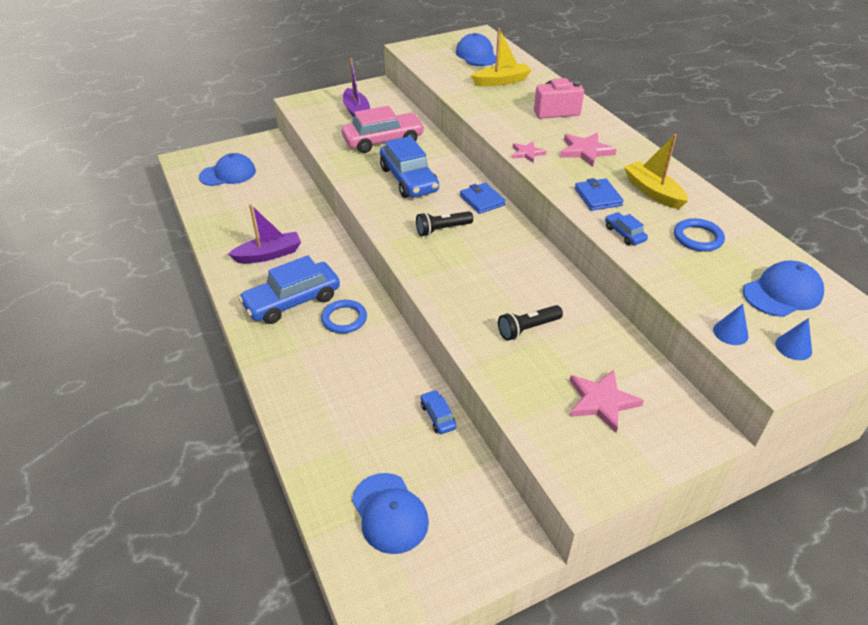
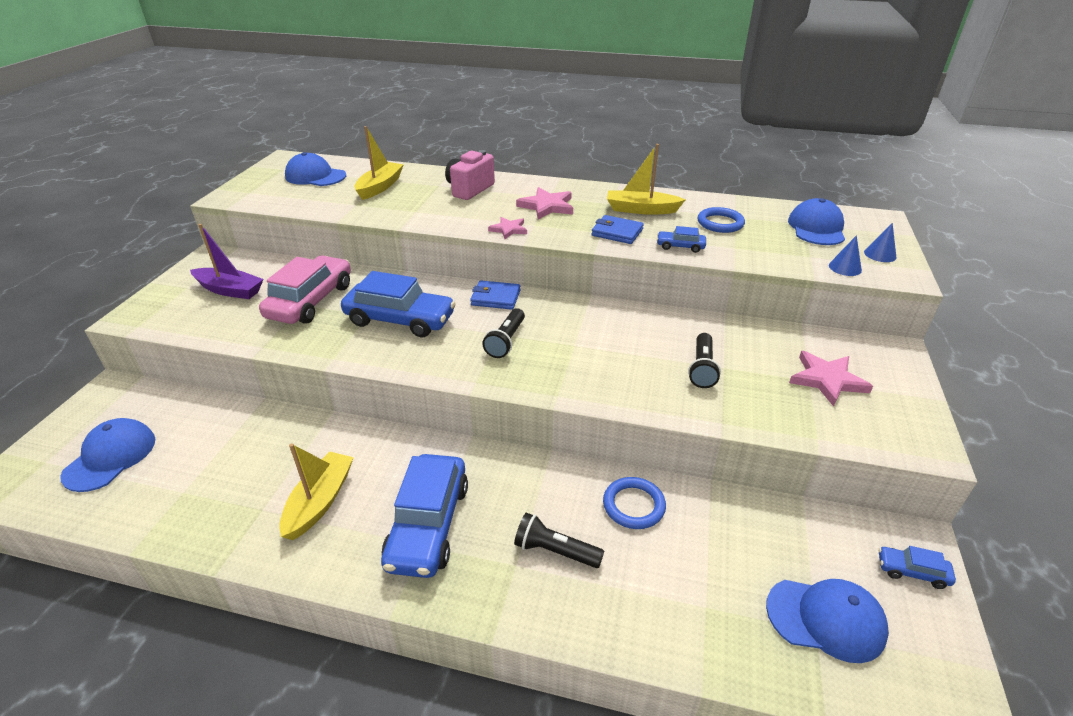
camera: 50 degrees left, 5 degrees down
(269, 254) = (320, 501): purple boat -> yellow boat
(323, 360) = (555, 551): none -> black flashlight
(344, 319) = (508, 496): blue ring -> blue ring (633, 505)
(438, 416) = (717, 504): blue car -> blue car (912, 571)

